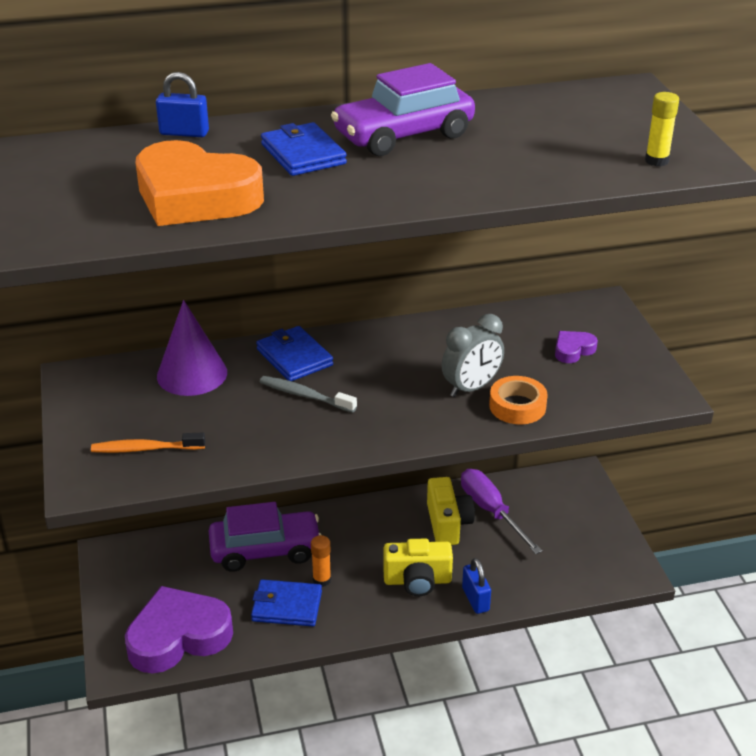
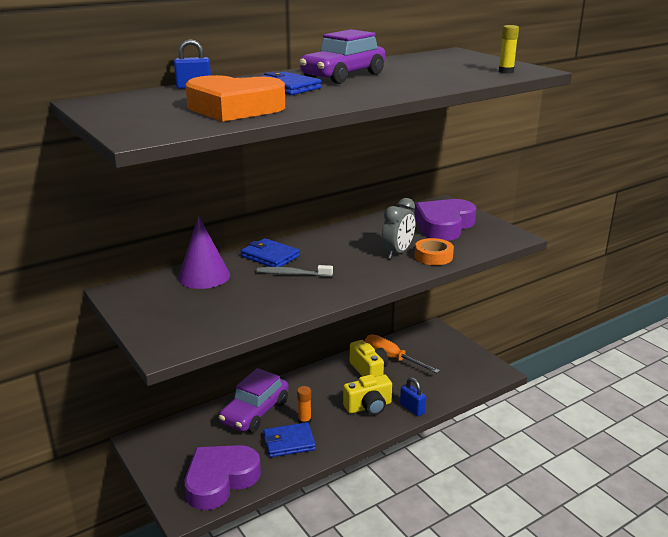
camera: 20 degrees left, 10 degrees down
(145, 449) = (198, 321): orange toothbrush -> none
(265, 550) = (255, 412): purple car -> purple car turned 150 degrees clockwise
(491, 511) = (392, 358): purple screwdriver -> orange screwdriver
(573, 350) = (444, 226): purple heart -> purple heart, size x2.29

